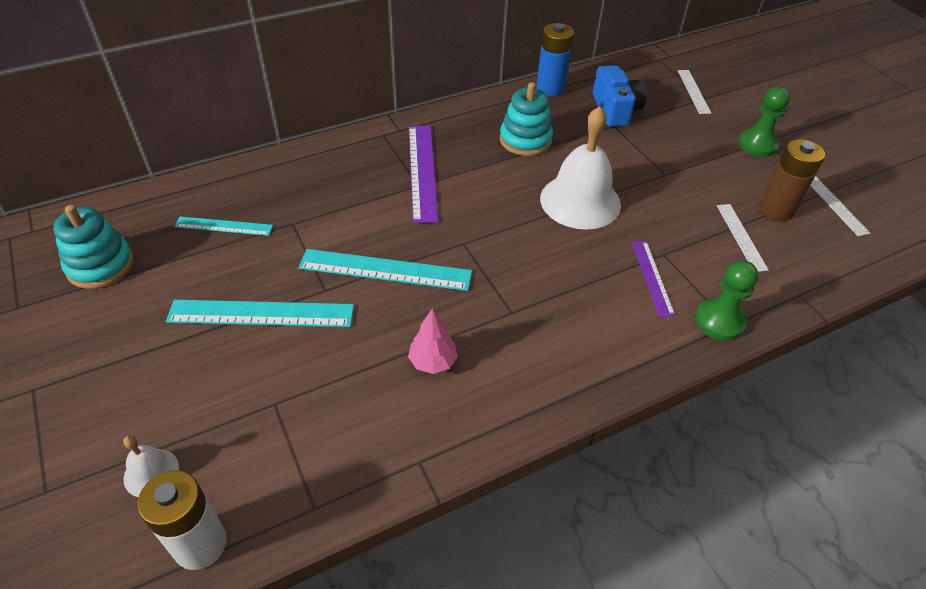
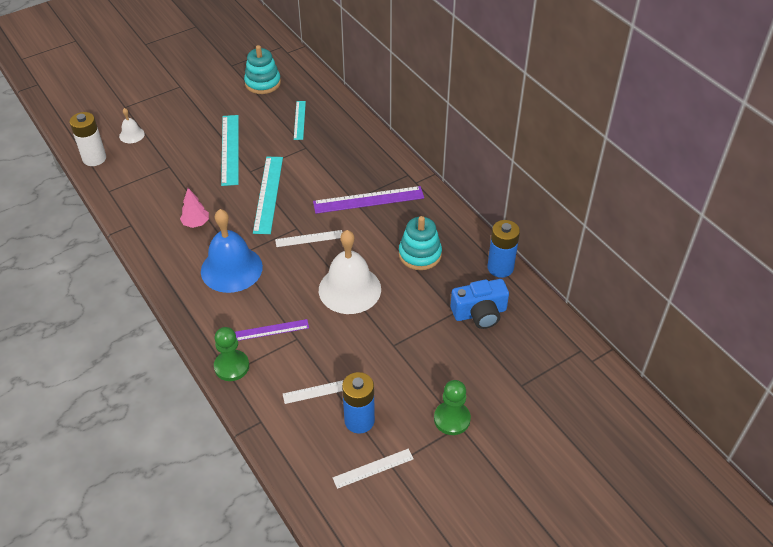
camera: 85 degrees right, 0 degrees up
(538, 317) = (231, 269): none -> blue bell
(693, 91) = (529, 375): white ruler -> white ruler (309, 238)
(776, 209) = (359, 420): brown battery -> blue battery

